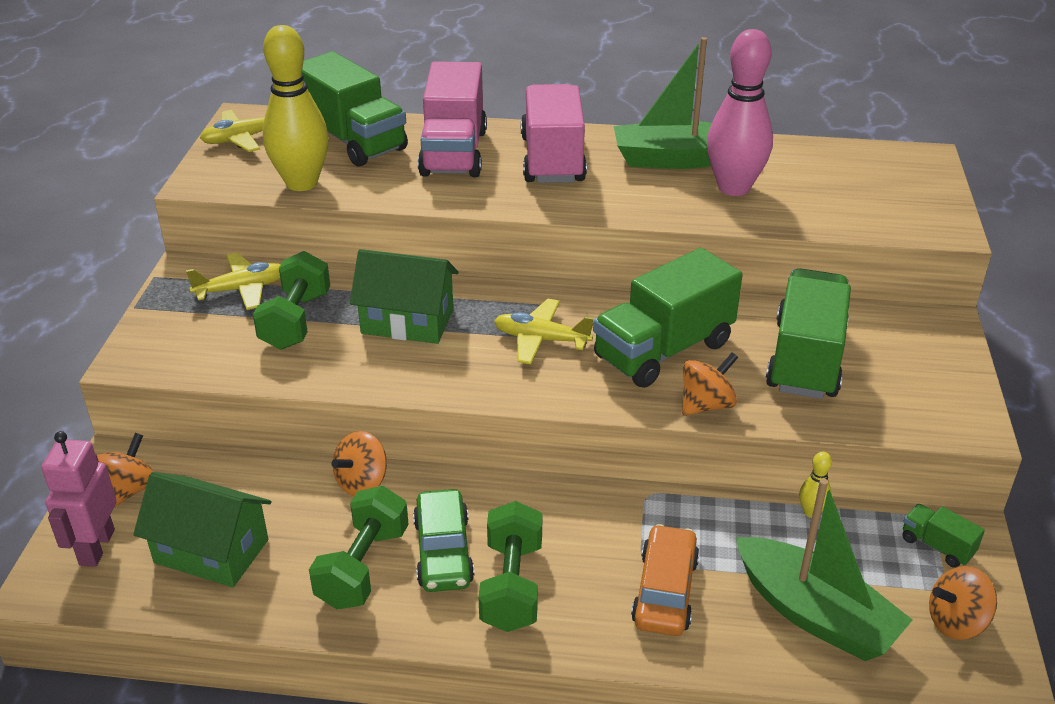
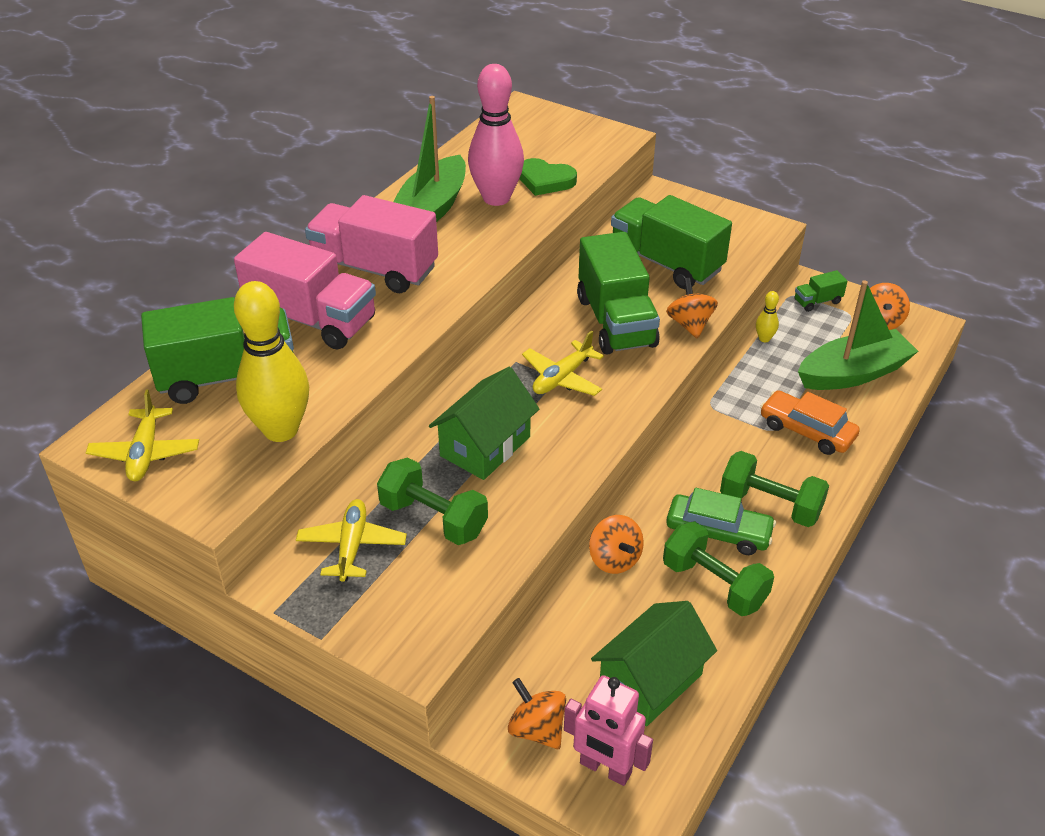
camera: 65 degrees left, 5 degrees up
(799, 207) = (545, 180): none -> green heart

